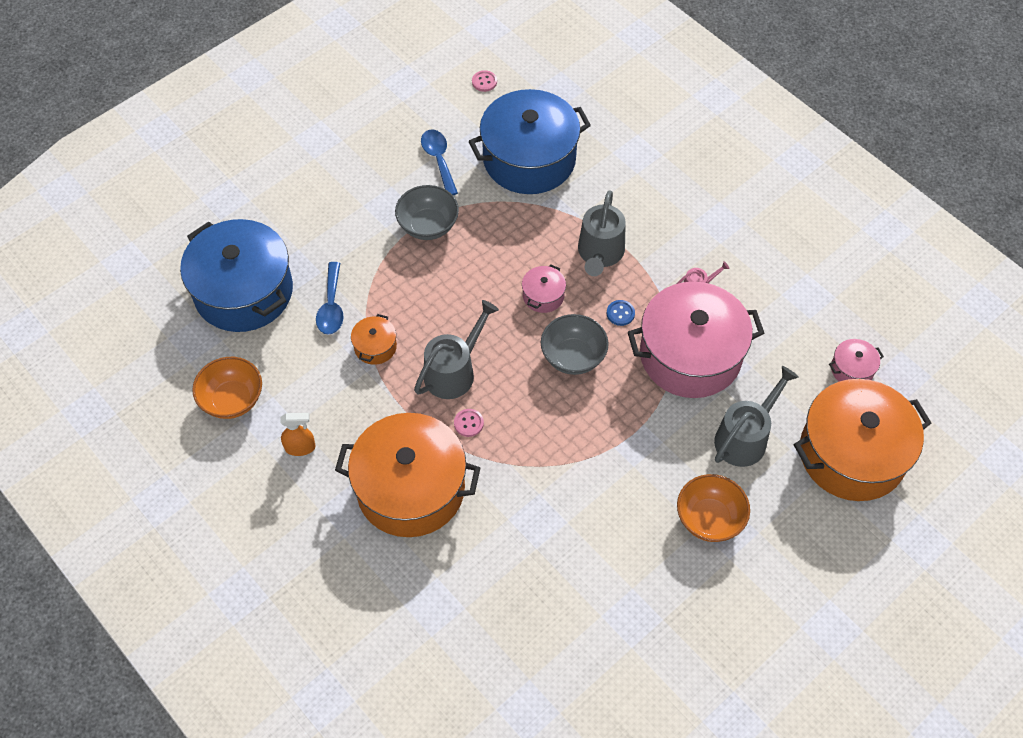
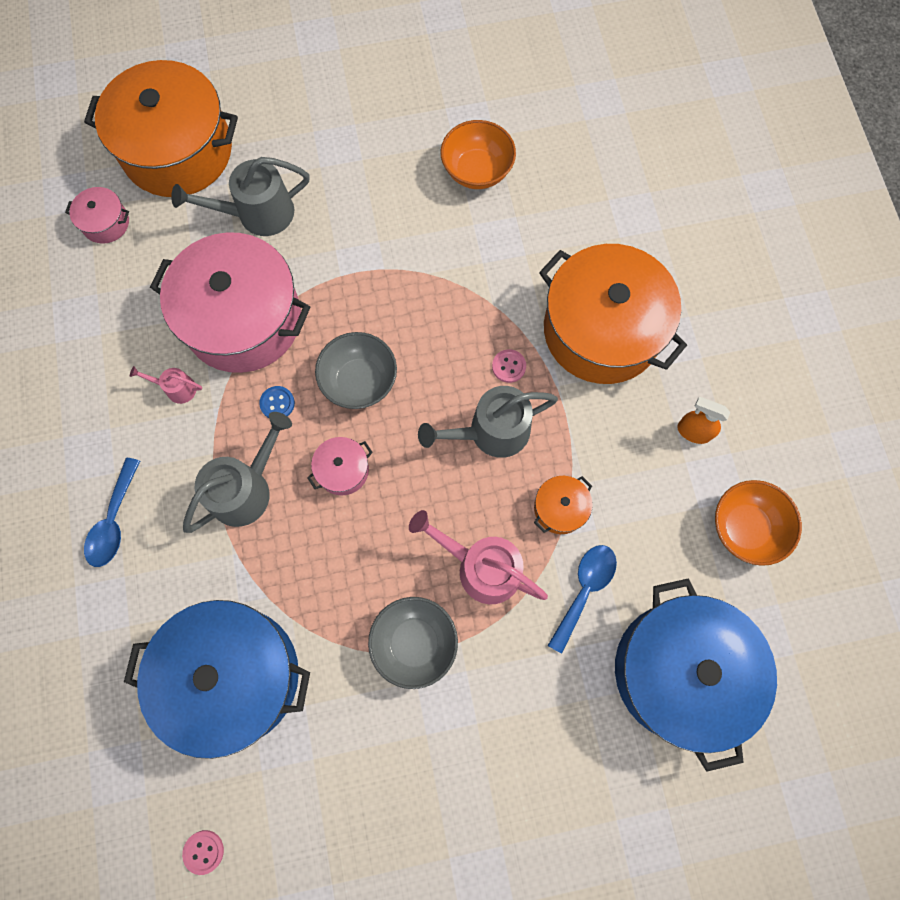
camera: 150 degrees left, 15 degrees up
(410, 286) = (481, 567): none -> pink watering can
(438, 160) = (344, 743): blue spoon -> blue spoon (114, 521)
(709, 519) = (346, 162): orange bowl -> orange bowl (477, 171)

